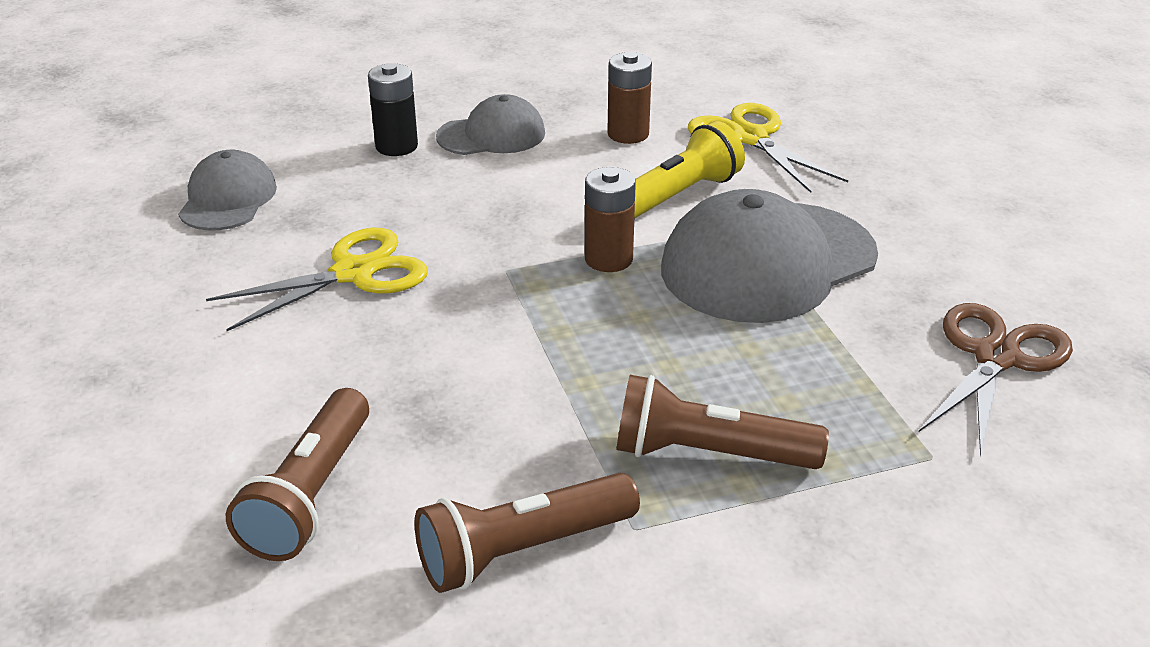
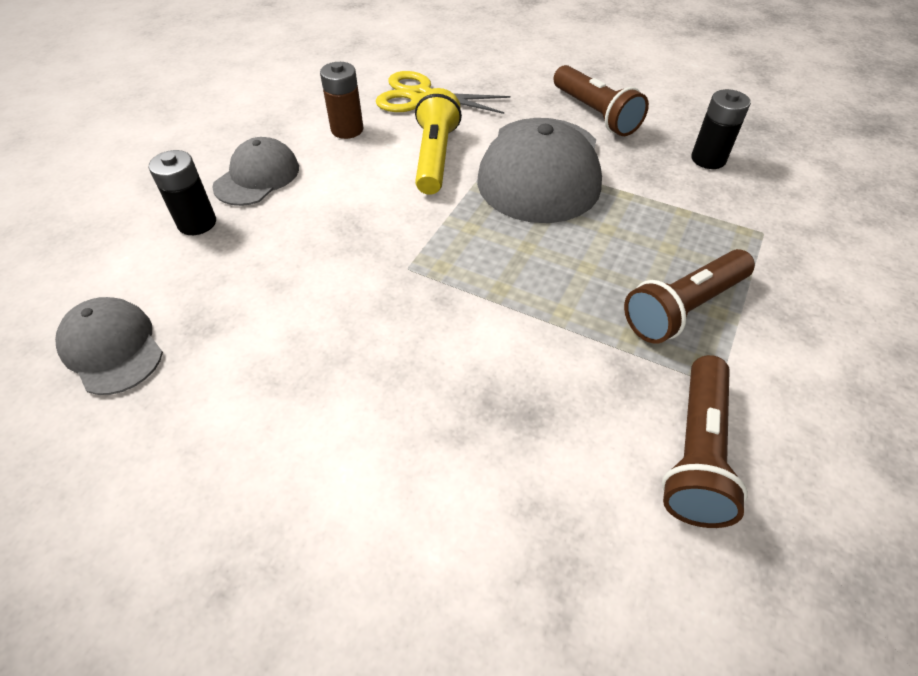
camera: 45 degrees left, 15 degrees up
(310, 495) = (531, 534): brown flashlight -> brown flashlight (595, 114)
(353, 273) = (308, 341): yellow scissors -> none
(608, 259) = (457, 221): brown battery -> none
(996, 357) = (708, 159): brown scissors -> black battery

